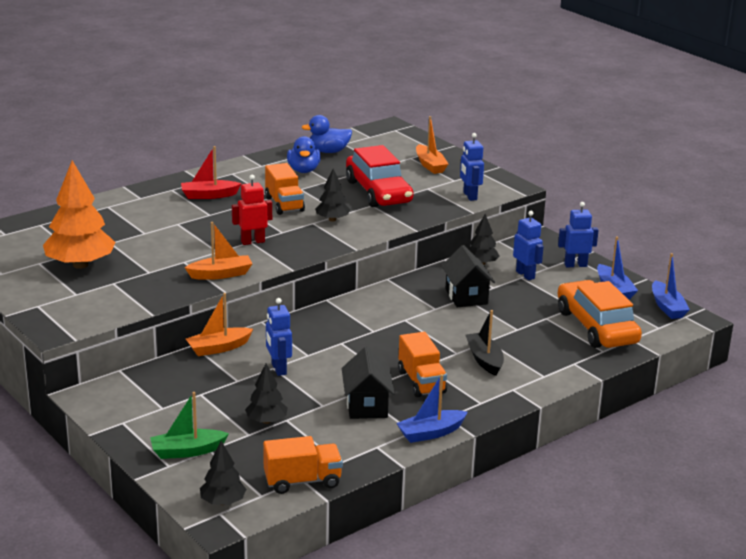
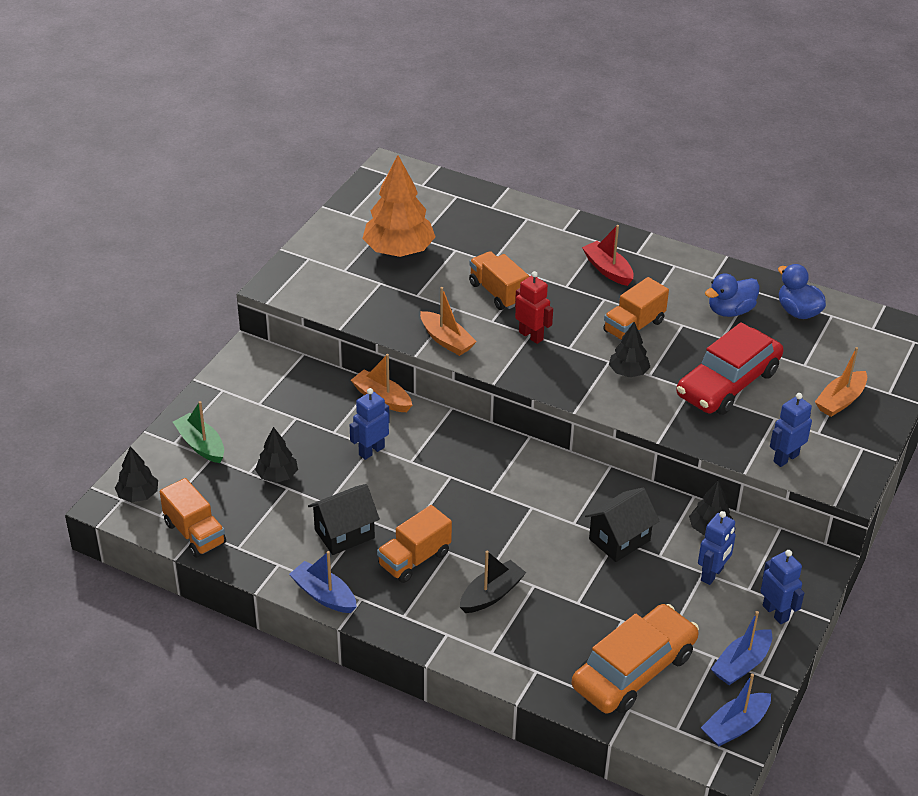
camera: 65 degrees right, 15 degrees up
(186, 240) = (498, 292): none -> orange truck

